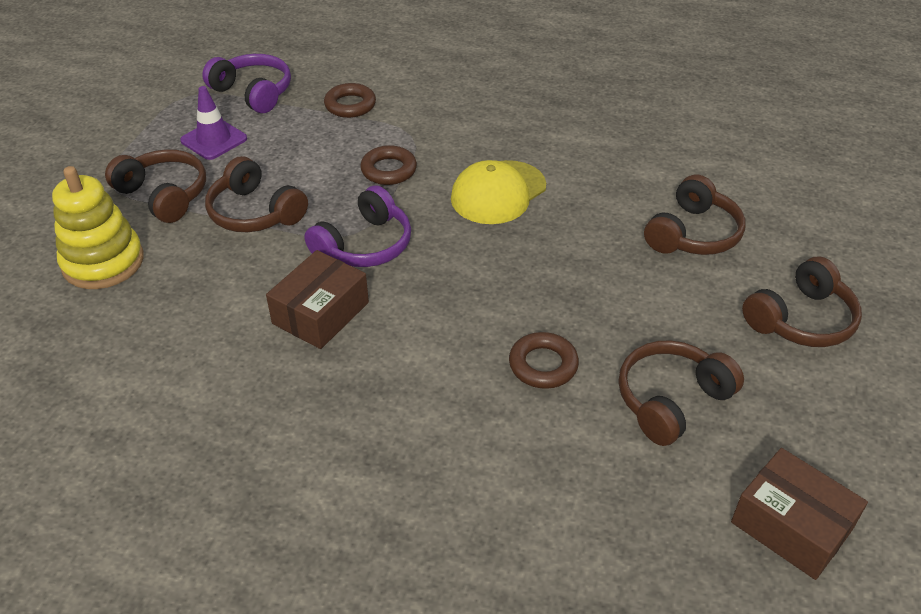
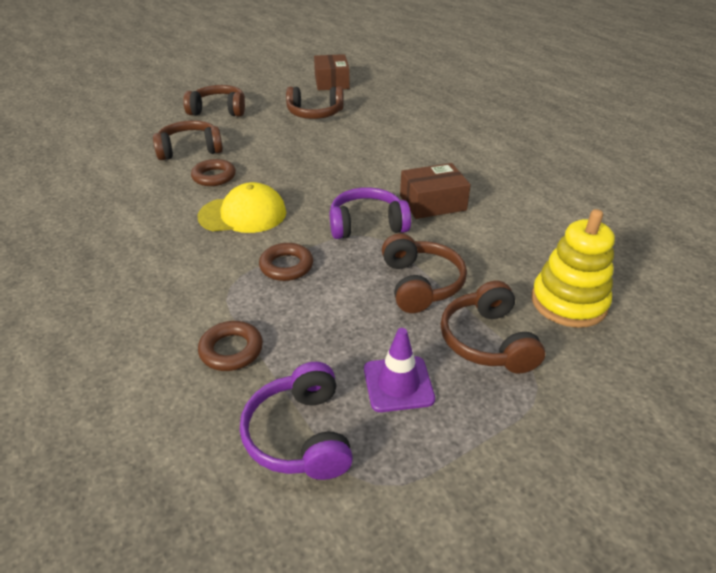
camera: 140 degrees left, 5 degrees down
(543, 365) = (347, 141): brown ring -> brown ring (214, 177)

